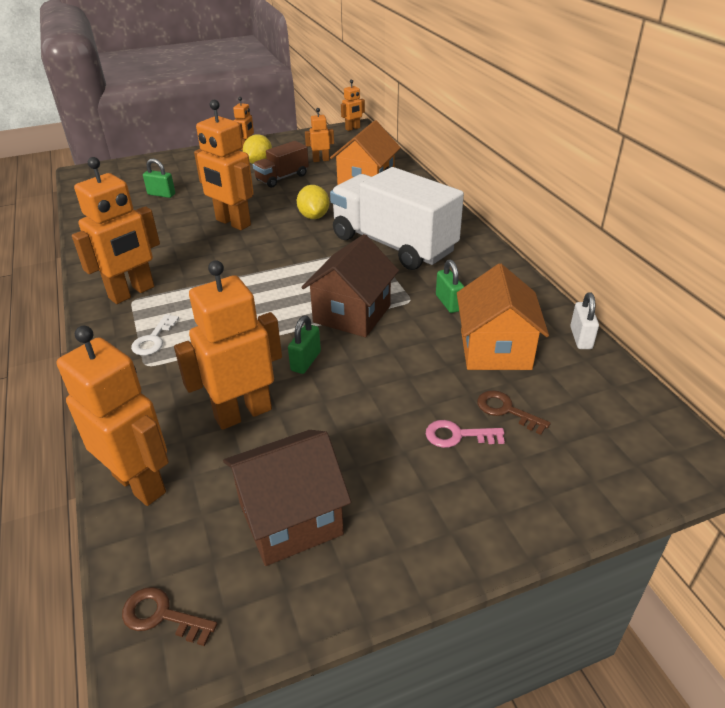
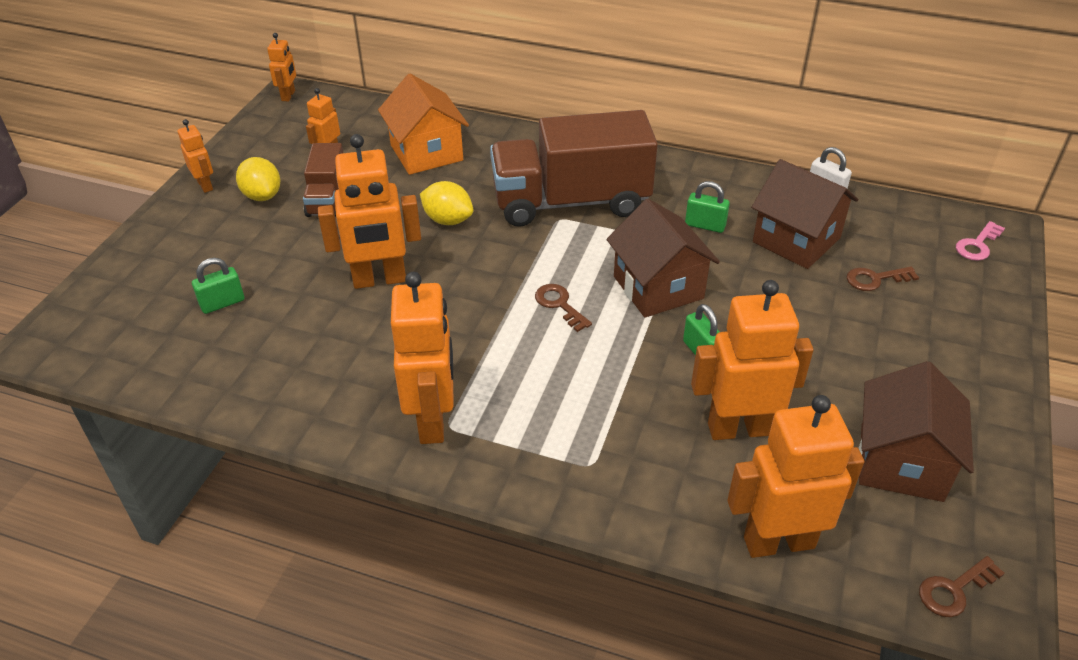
camera: 50 degrees left, 5 degrees up
(154, 339) = (549, 440): white key -> none
(243, 413) = (739, 428): orange robot -> orange robot turned 75 degrees clockwise
(284, 286) = (560, 305): none -> brown key
(393, 244) = (571, 202): white truck -> brown truck
(458, 435) = (882, 320): pink key -> pink key (977, 245)
(495, 350) = (796, 240): orange house -> brown house

